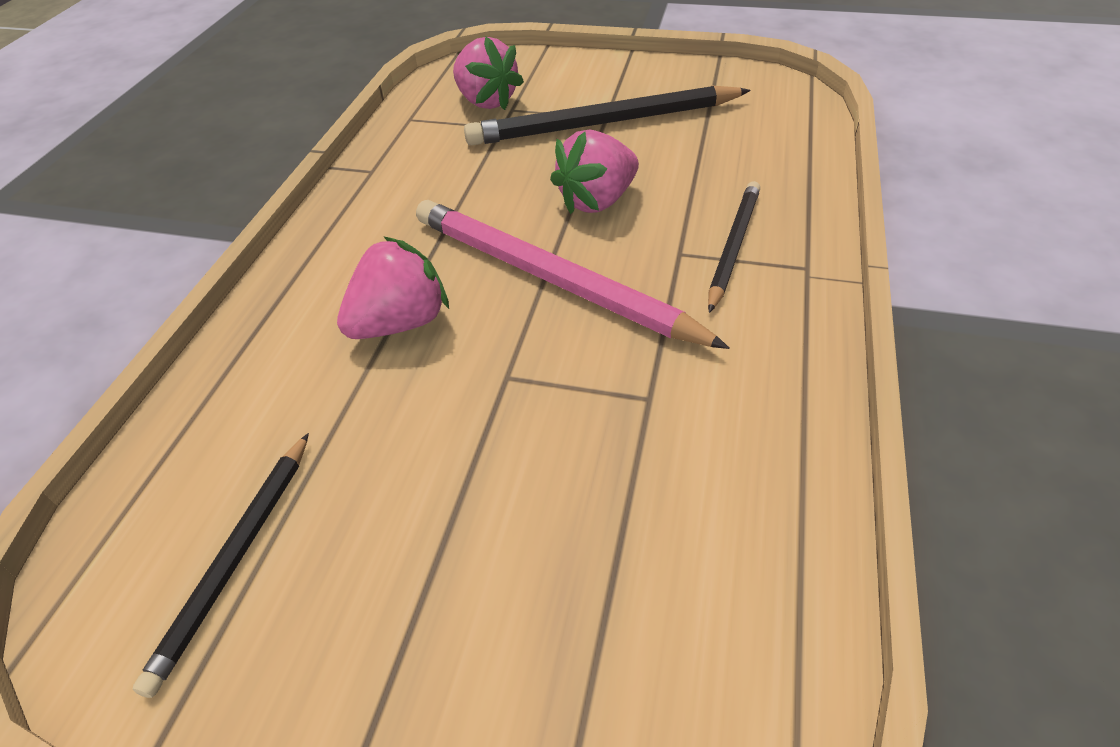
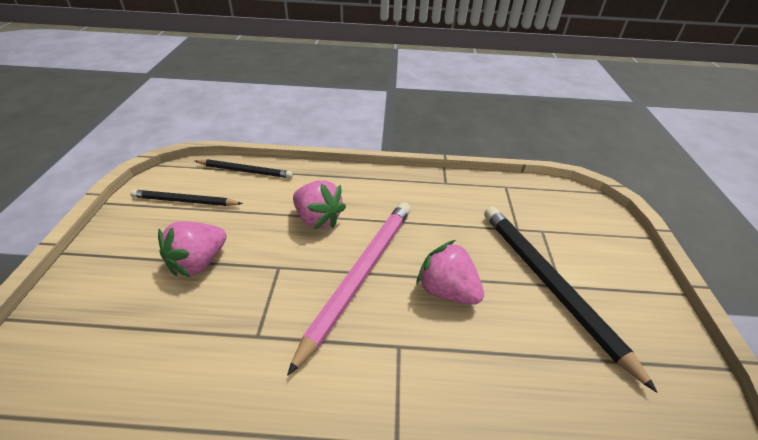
camera: 75 degrees right, 5 degrees down
(486, 101) = (544, 216): pink strawberry -> pink strawberry (198, 262)
(733, 247) = (412, 383): black pencil -> black pencil (245, 171)

